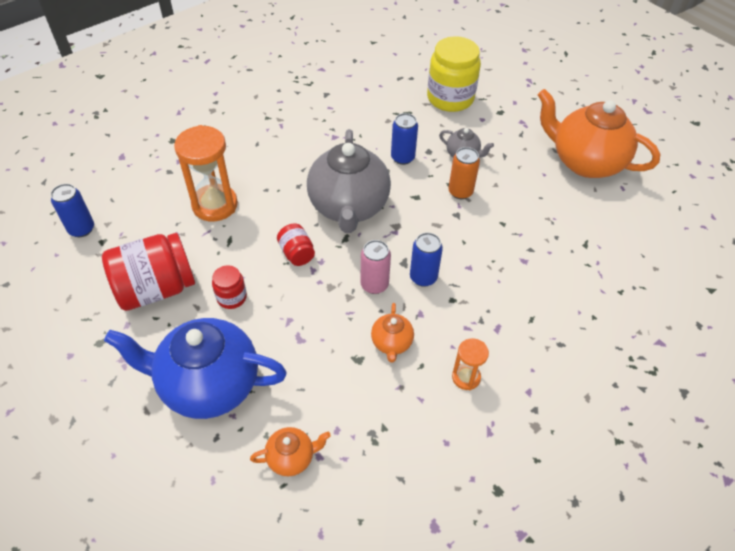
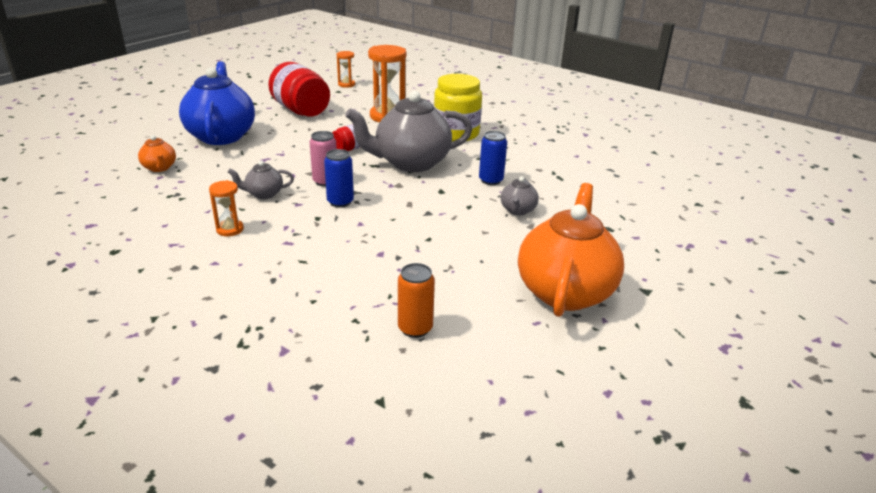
camera: 75 degrees right, 20 degrees down
(81, 229) = (346, 84): blue can -> orange hourglass
(231, 297) = (299, 133): red jar -> none
(391, 343) = (264, 194): orange teapot -> grey teapot
(450, 98) = (604, 198): yellow jar -> yellow jar (456, 133)
(460, 192) = (461, 212): orange can -> orange can (415, 328)

